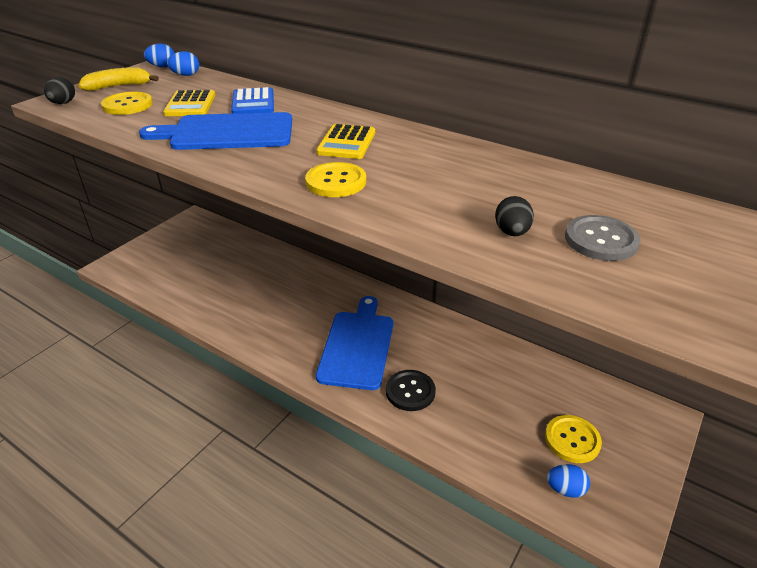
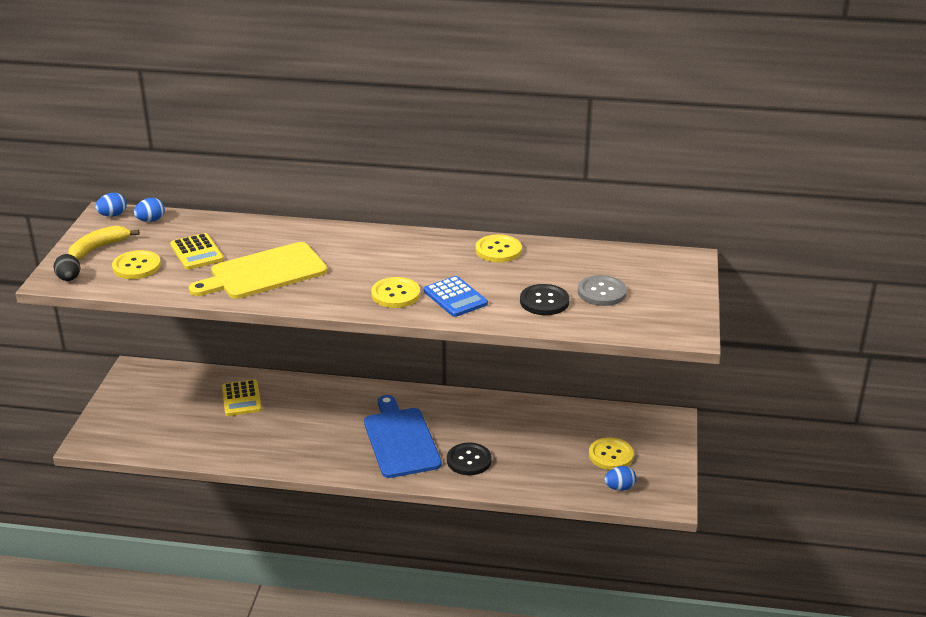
camera: 25 degrees left, 5 degrees down
(227, 132) = (264, 272): blue cutting board -> yellow cutting board
(253, 102) = (253, 237): blue calculator -> blue calculator (455, 297)
(346, 143) = (374, 259): yellow calculator -> yellow calculator (241, 398)
(492, 162) = (498, 250): none -> yellow button
(511, 232) = (544, 301): black egg -> black button

